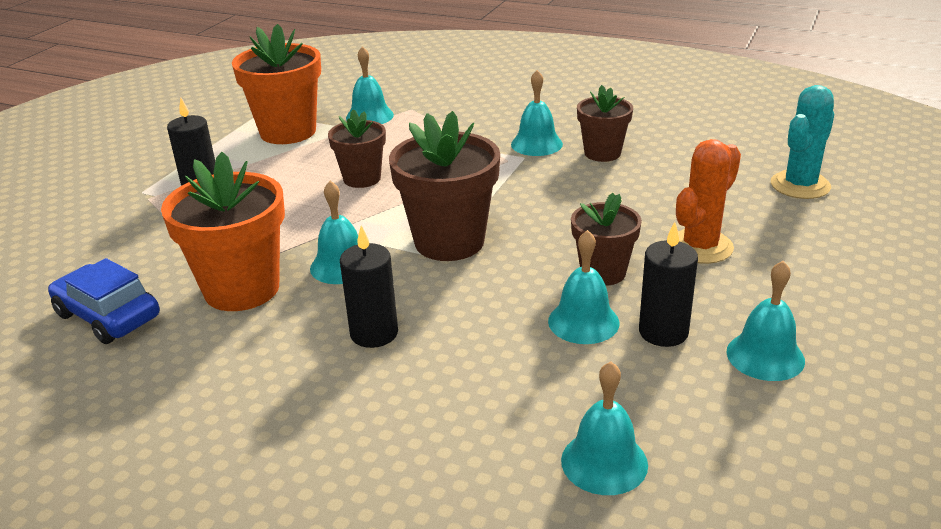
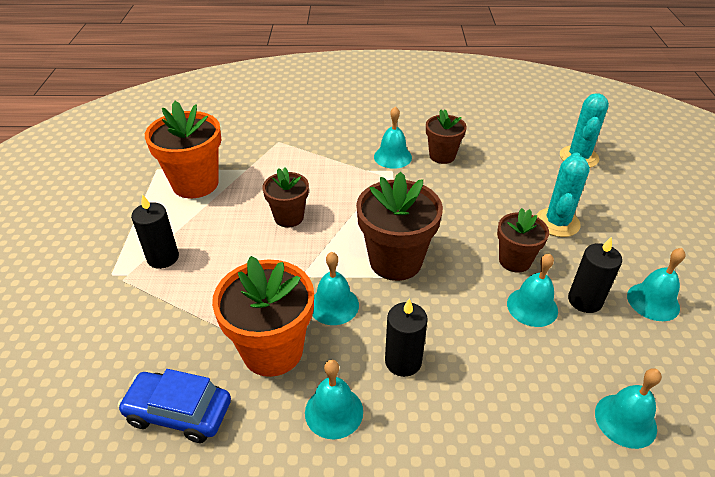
camera: 25 degrees left, 10 degrees up
(369, 116) = (251, 155): turquoise bell -> turquoise bell (334, 412)
(700, 247) = (557, 222): orange cactus -> turquoise cactus

